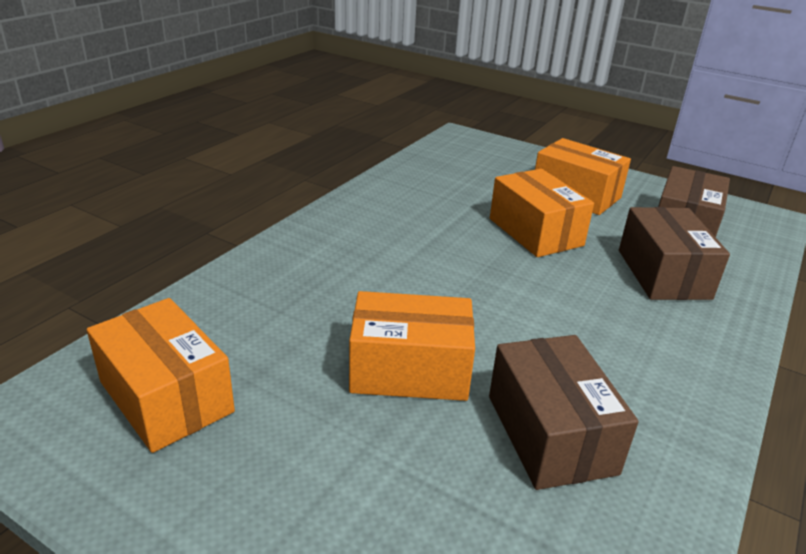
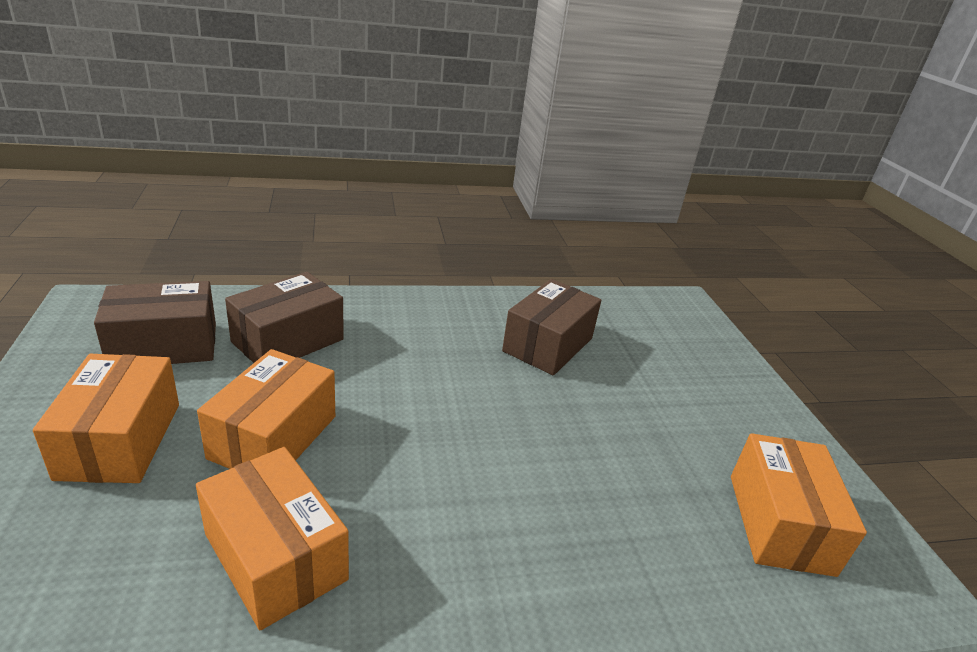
camera: 135 degrees left, 0 degrees up
(409, 370) = (580, 419): orange box -> orange box (275, 556)

